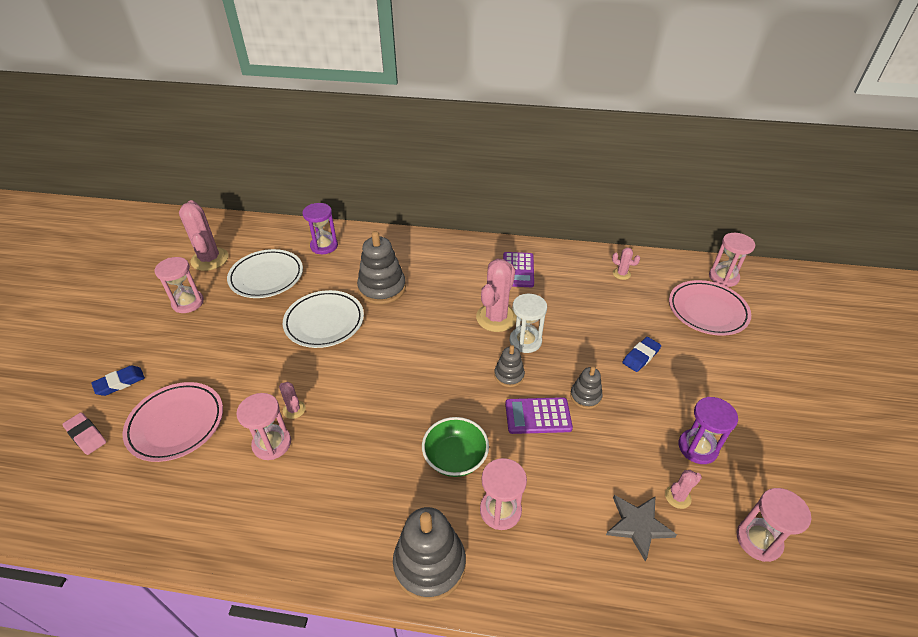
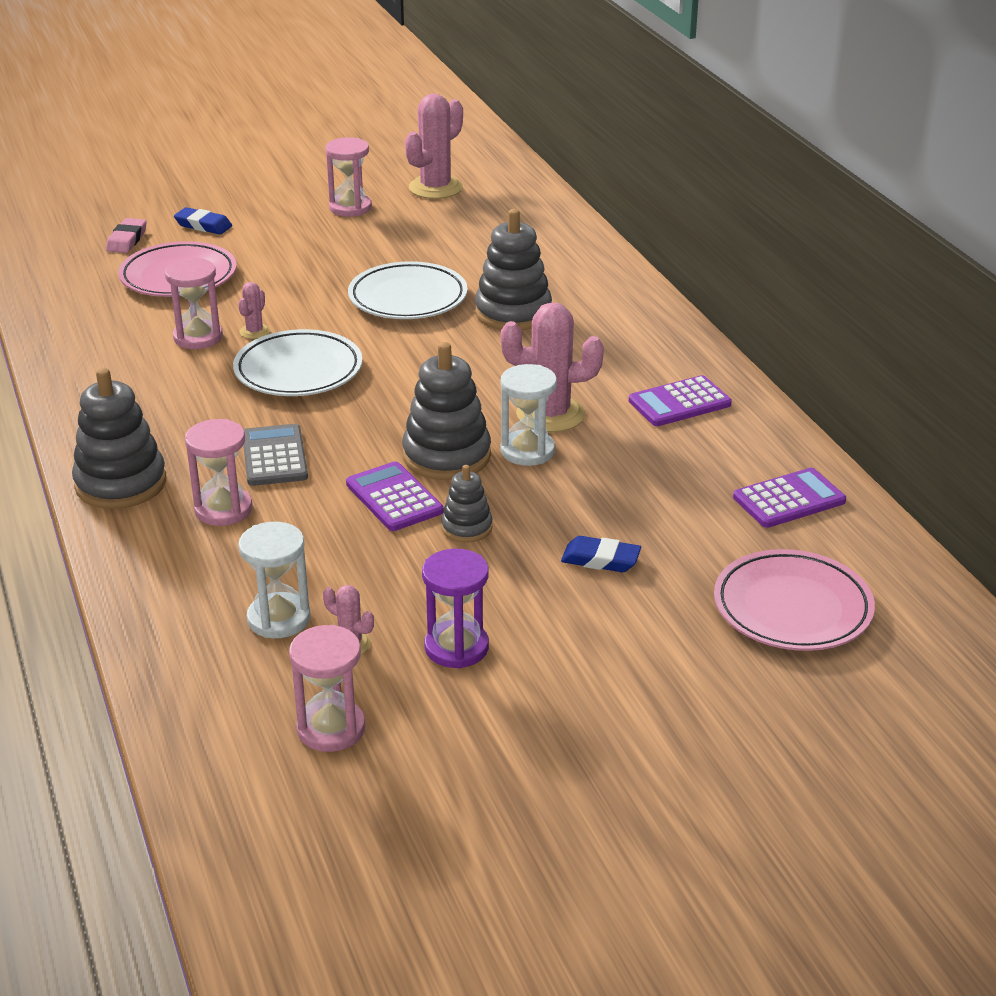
camera: 60 degrees right, 10 degrees down
(266, 277) = (445, 233): white plate -> white plate (298, 370)
(324, 246) = (549, 244): purple hourglass -> none
(455, 458) = (274, 456): green bowl -> grey calculator
(509, 375) = (446, 456): grey stacking toy -> grey stacking toy, size x1.84
(621, 274) = (789, 499): pink cactus -> purple calculator
(638, 525) = (279, 619): grey star -> white hourglass
(723, 277) = (917, 612): pink hourglass -> none

